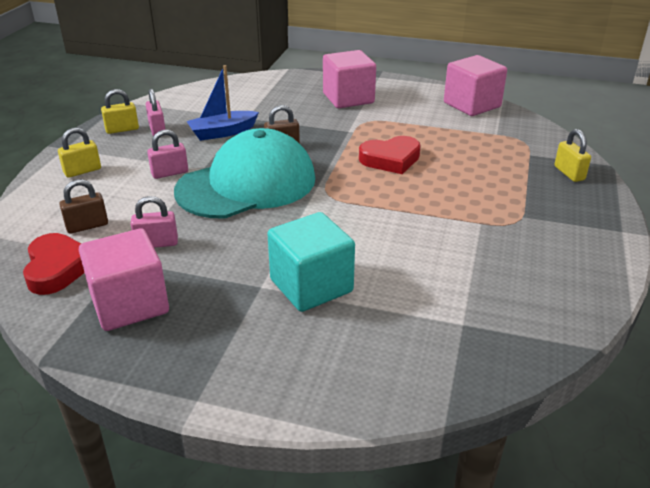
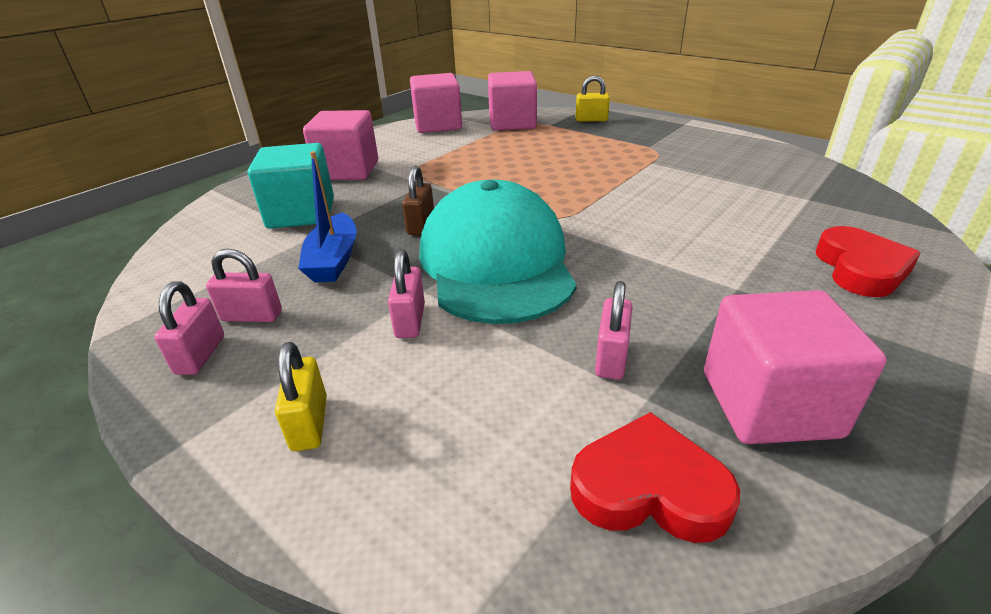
camera: 65 degrees left, 0 degrees up
(87, 226) = (520, 434): brown padlock -> none
(122, 129) = (200, 355): yellow padlock -> pink padlock
(311, 286) = (741, 257): turquoise cube -> turquoise cube (301, 213)
(390, 159) = (509, 175): red heart -> red heart (860, 269)
(513, 135) = (512, 123): none -> pink cube

